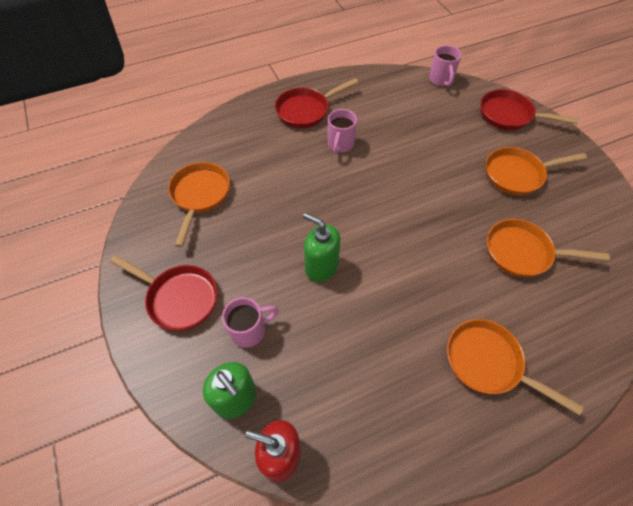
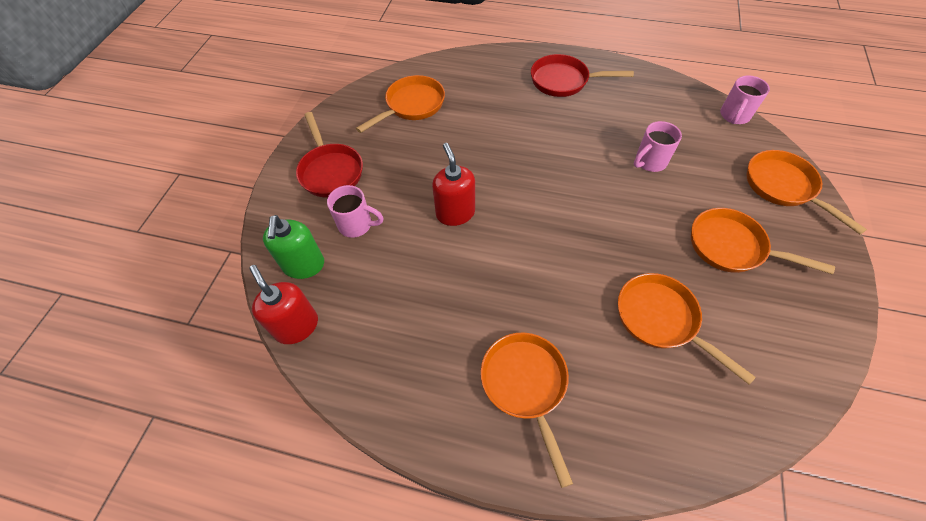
camera: 40 degrees right, 0 degrees up
(321, 266) = (455, 213): green soap dispenser -> red soap dispenser
(340, 144) = (568, 125): pink mug -> pink mug (649, 162)
(509, 115) = (783, 187): red pan -> orange pan

